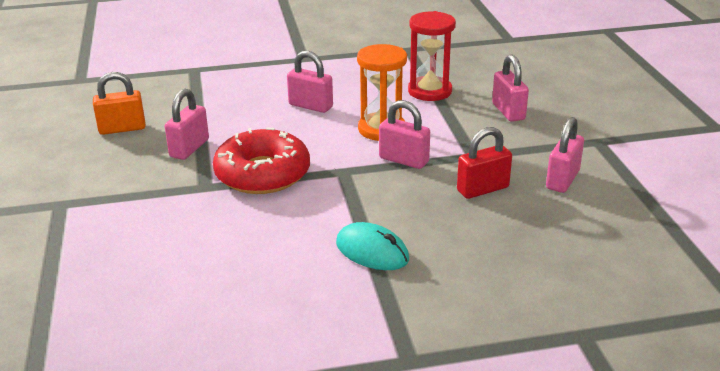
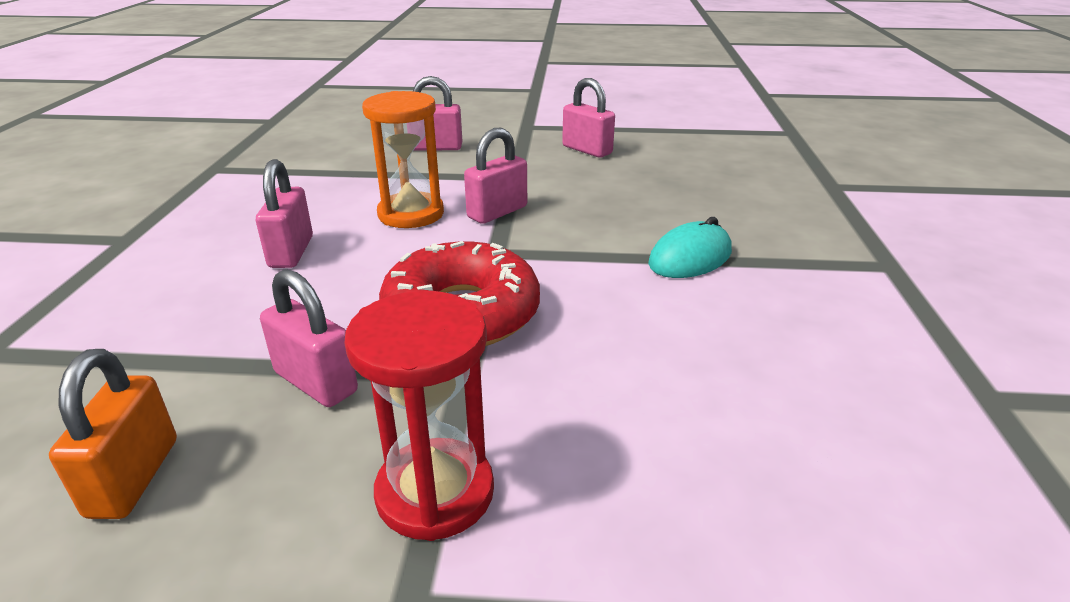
camera: 75 degrees left, 0 degrees up
(310, 106) = (291, 252): pink padlock -> pink padlock turned 45 degrees counterclockwise
(430, 91) = (344, 174): red hourglass -> red hourglass (435, 492)
(482, 189) = (585, 184): red padlock -> none

